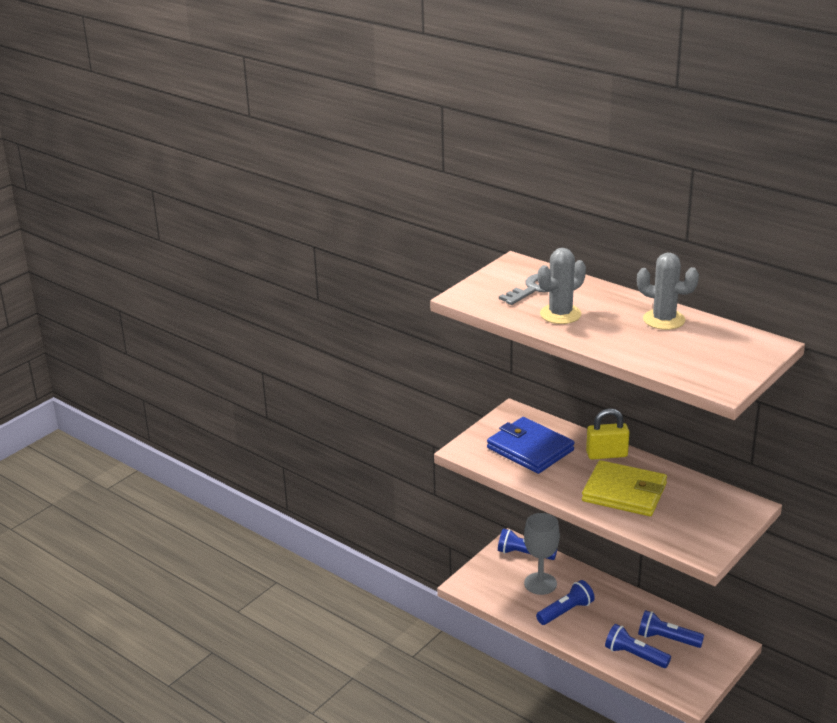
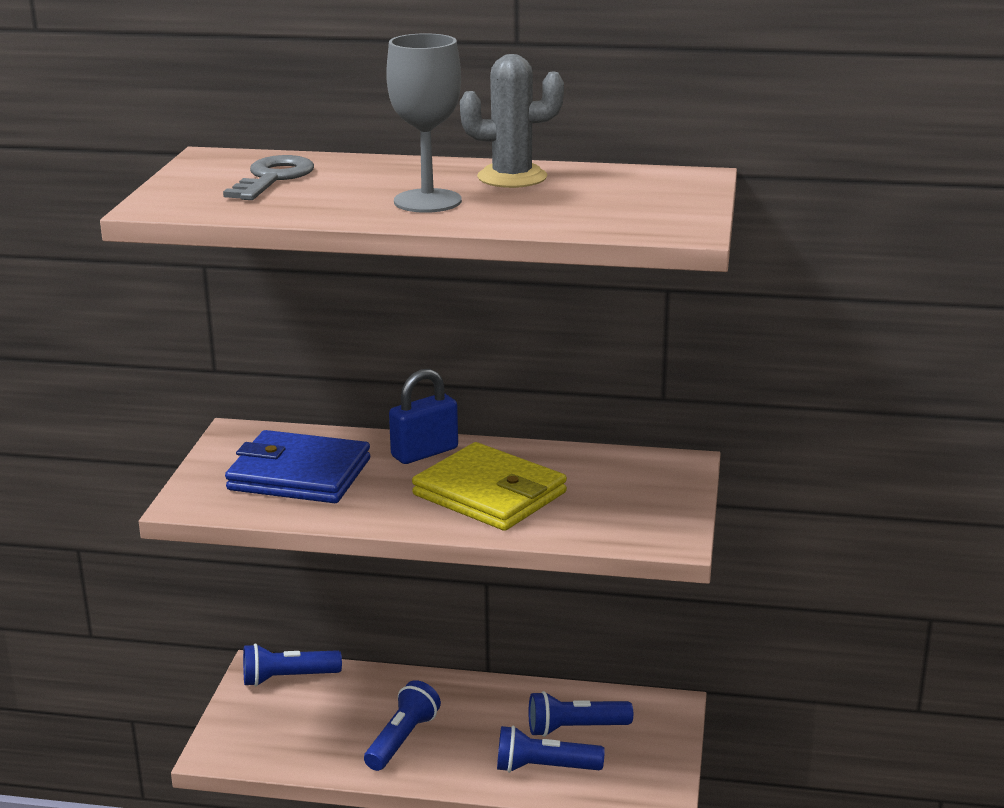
camera: 30 degrees left, 5 degrees down
(540, 583) = (338, 712): grey goblet -> grey goblet (427, 201)
(560, 314) = (344, 198): grey cactus -> none
(606, 454) = (424, 452): yellow padlock -> blue padlock
(624, 492) = (489, 494): yellow wallet -> yellow wallet turned 45 degrees clockwise

